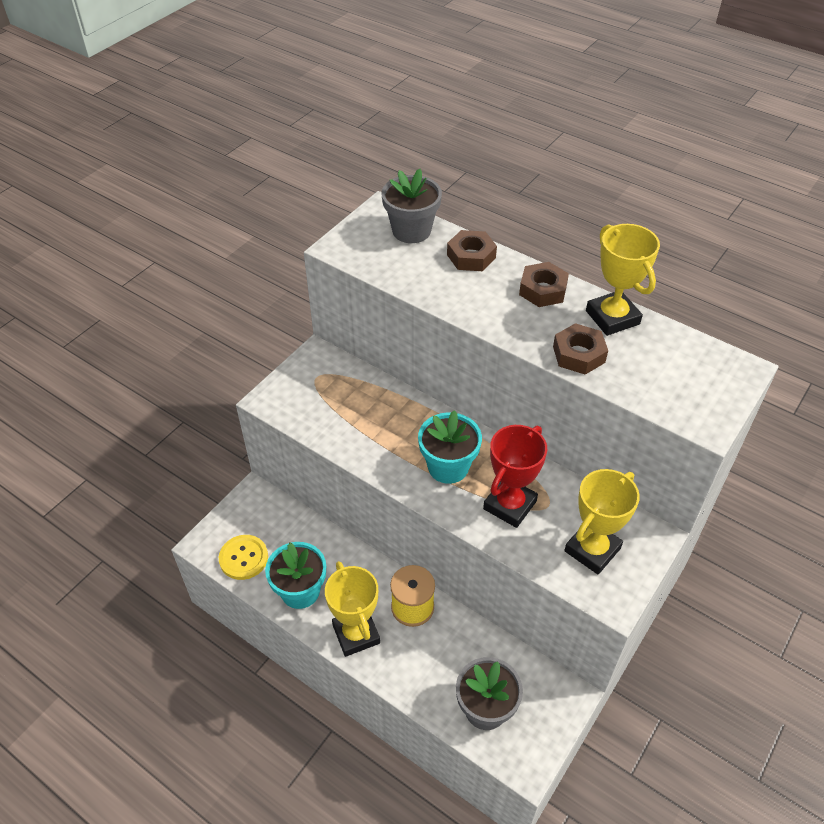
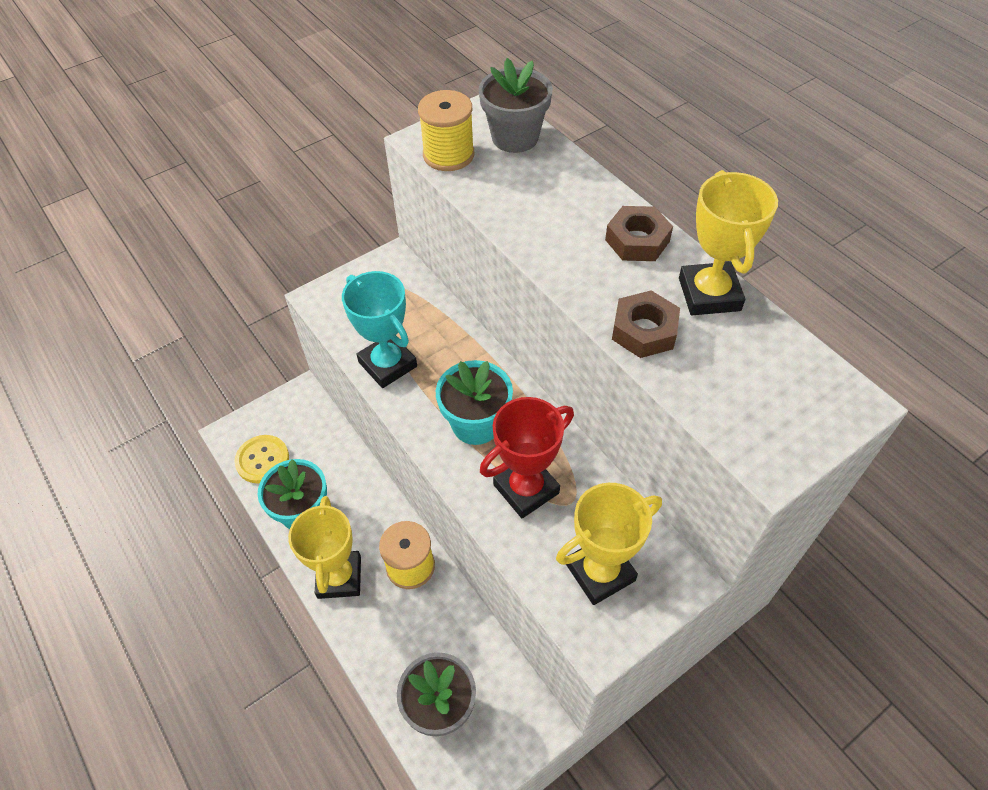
camera: 20 degrees right, 5 degrees up
(354, 439) = (388, 364): none -> turquoise trophy
(365, 255) = (448, 155): none -> yellow spool
(471, 256) = (570, 181): brown nut -> none

